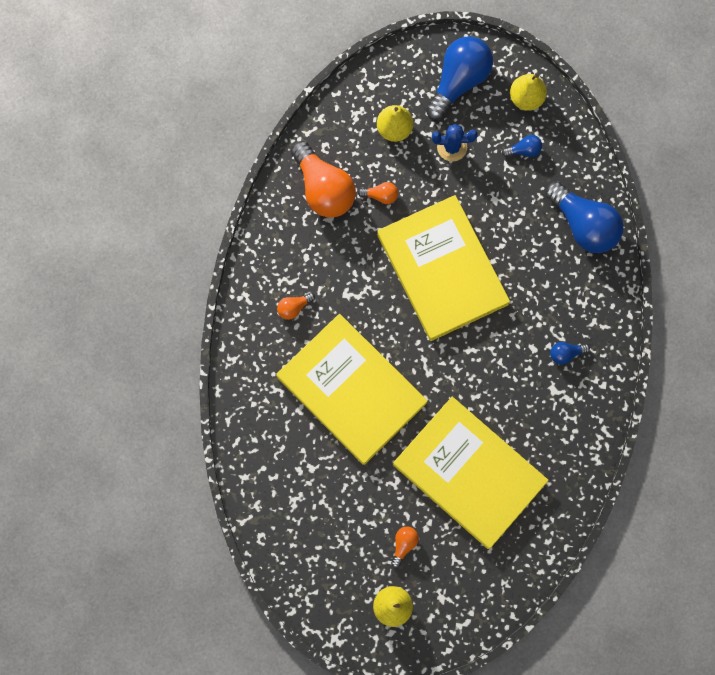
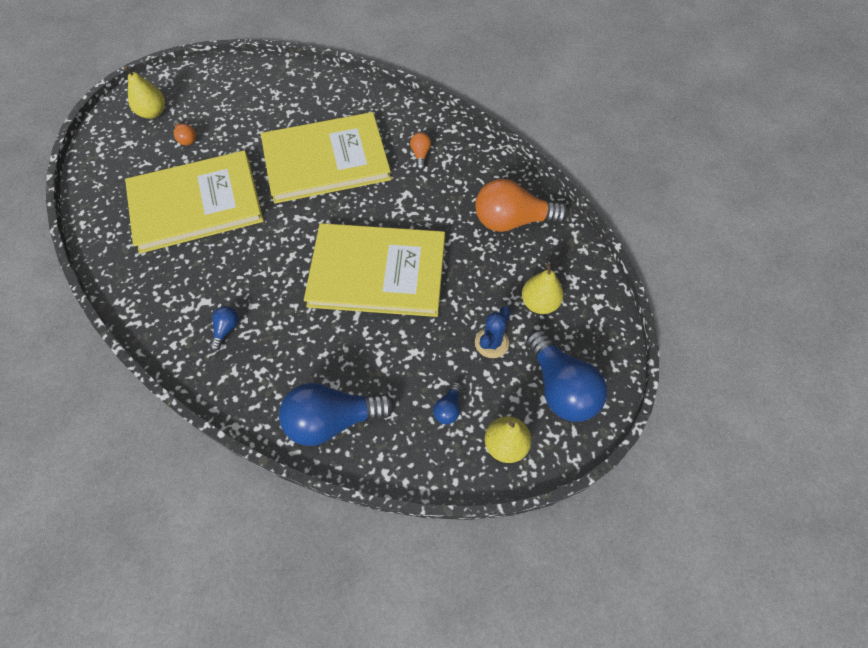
camera: 120 degrees right, 15 degrees down
(380, 196) = (479, 259): orange light bulb -> none

